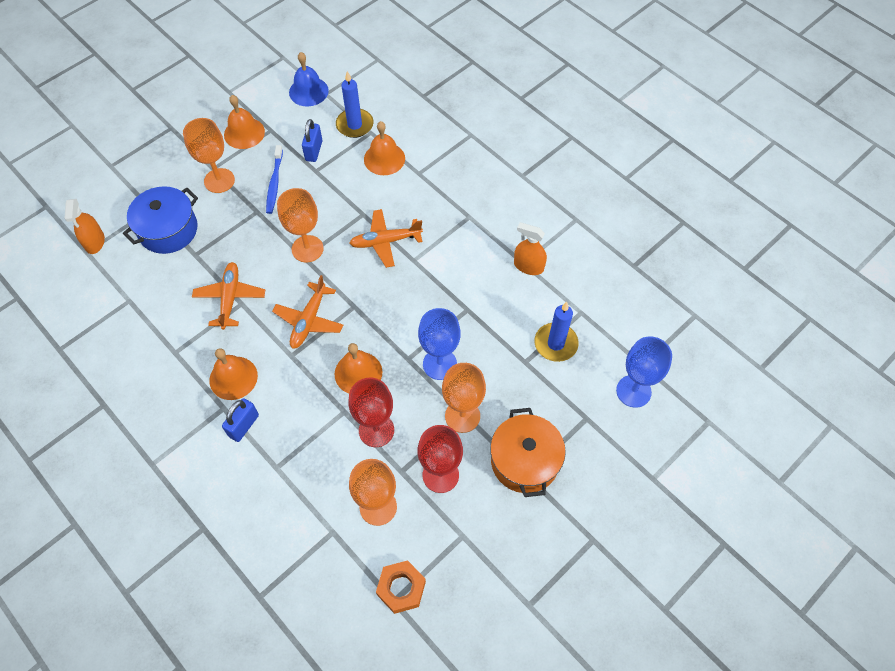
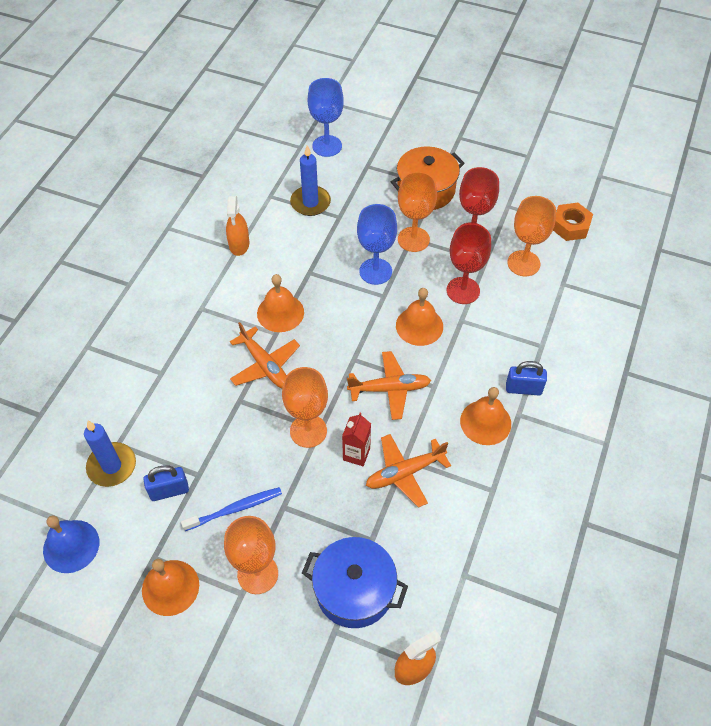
camera: 115 degrees left, 5 degrees down
(267, 272) = (356, 454): none -> red carton
(384, 158) = (153, 413): orange bell -> orange bell (280, 312)

